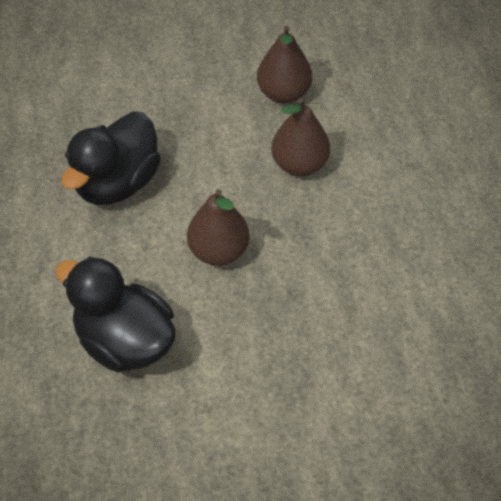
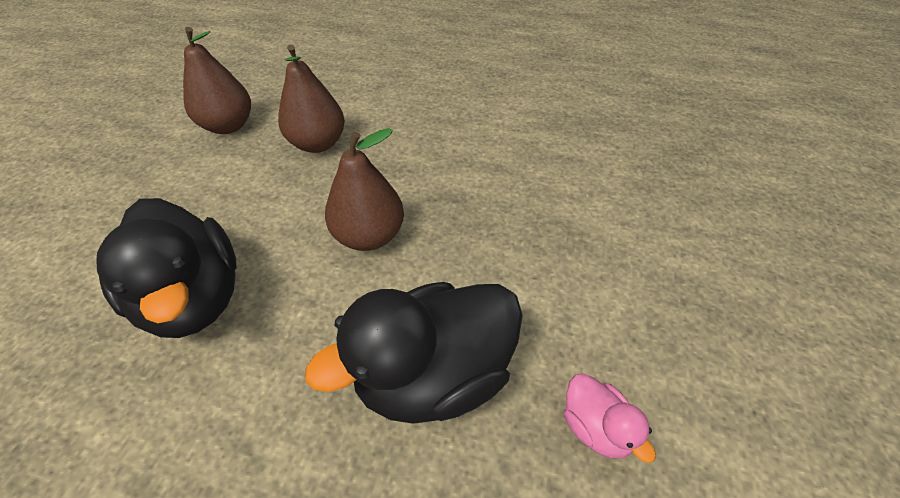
camera: 65 degrees left, 5 degrees down
(129, 446) = (595, 427): none -> pink duck

